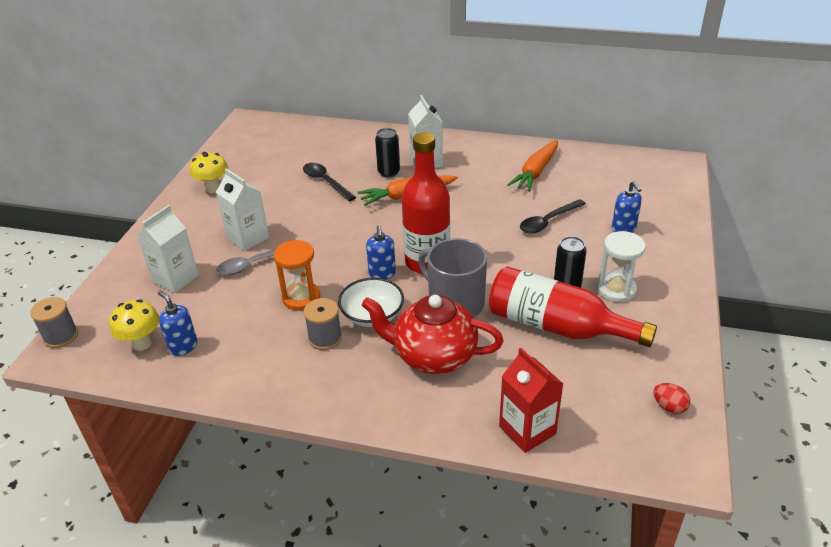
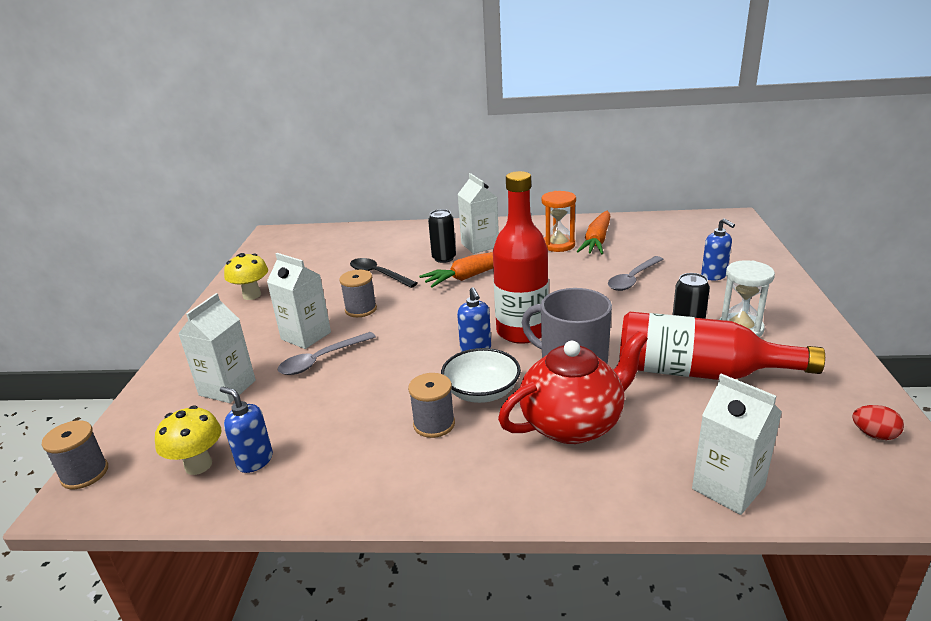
camera: 10 degrees left, 10 degrees down
(300, 218) = (361, 309): none -> grey spool
(301, 298) = (389, 386): orange hourglass -> orange hourglass (558, 245)
(433, 356) = (573, 424): red teapot -> red teapot turned 150 degrees clockwise
(527, 430) = (728, 487): red carton -> white carton
(548, 221) = (633, 279): black spoon -> grey spoon

